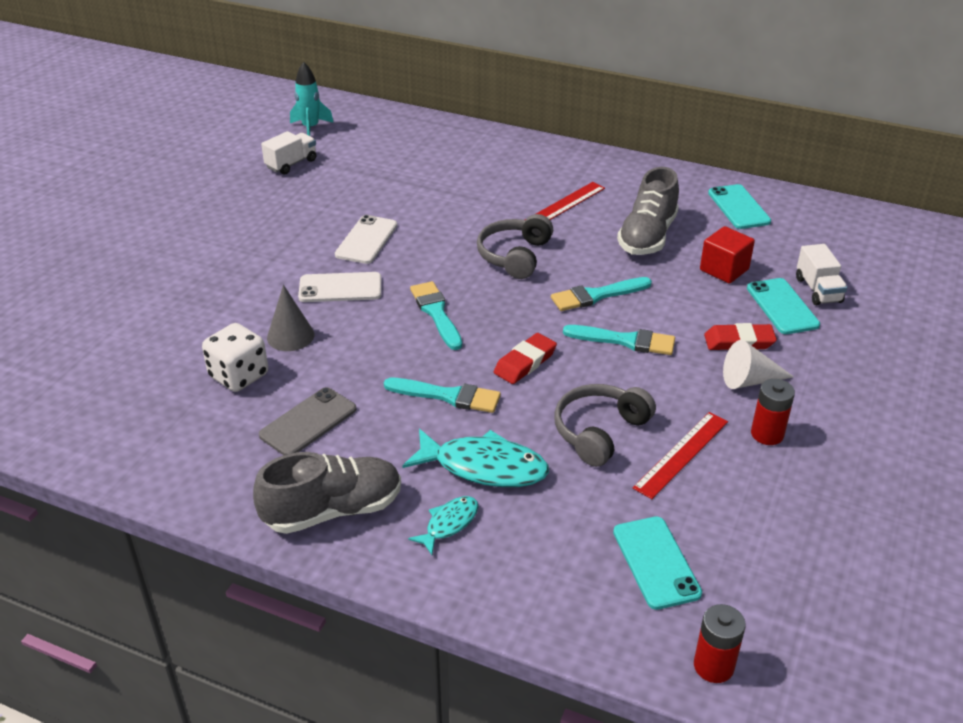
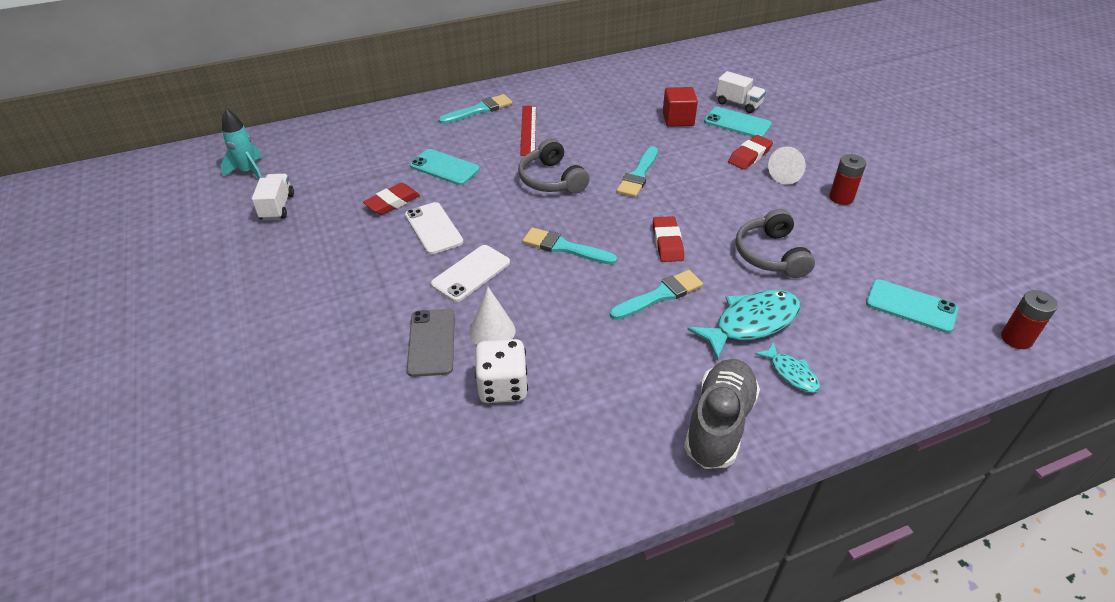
camera: 45 degrees left, 5 degrees up
(290, 336) = (492, 331): grey cone -> white cone
(308, 422) = (605, 380): grey phone -> grey phone (431, 342)
(368, 204) = (392, 202): none -> red eraser
(449, 524) = (791, 373): turquoise fish -> turquoise fish turned 150 degrees clockwise
(625, 341) = (697, 192): turquoise brush -> turquoise brush (479, 110)
(647, 236) = (608, 122): grey shoe -> none
(681, 454) = (825, 237): red ruler -> none
(738, 207) = (627, 78): turquoise phone -> turquoise phone (444, 167)

